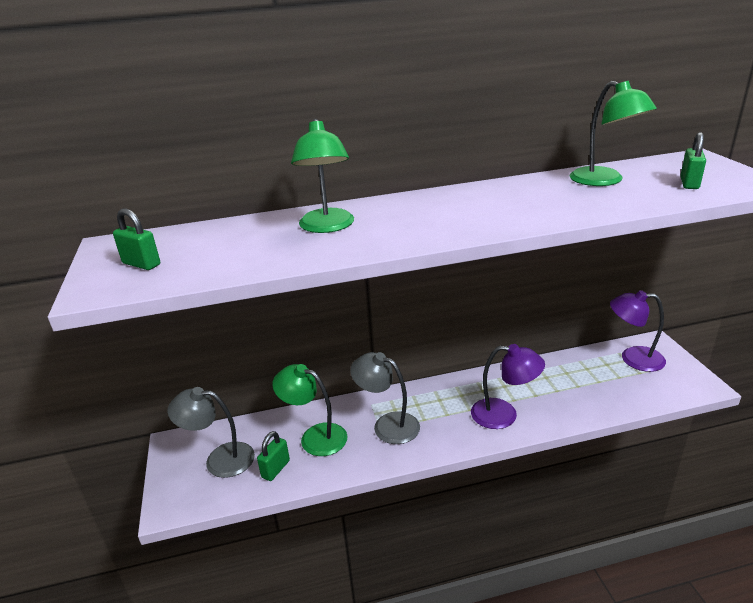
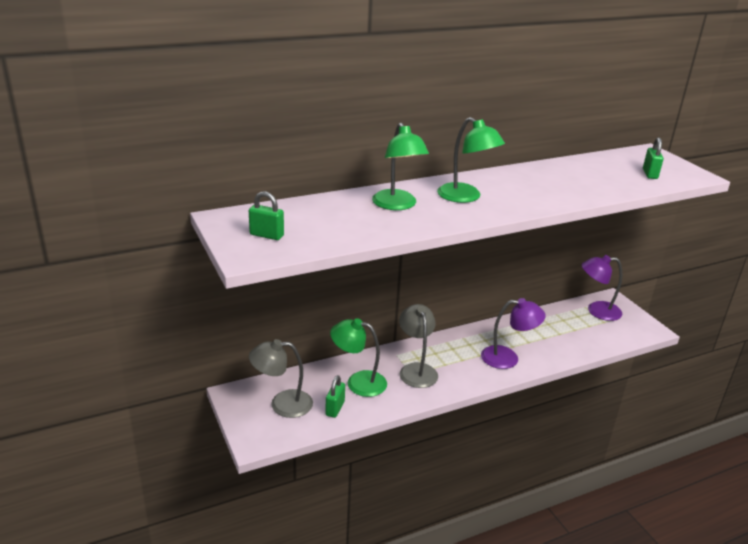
camera: 15 degrees left, 0 degrees up
(387, 425) = (416, 370): grey lamp -> grey lamp turned 60 degrees clockwise
(604, 181) = (589, 170): green lamp -> green lamp (465, 197)

